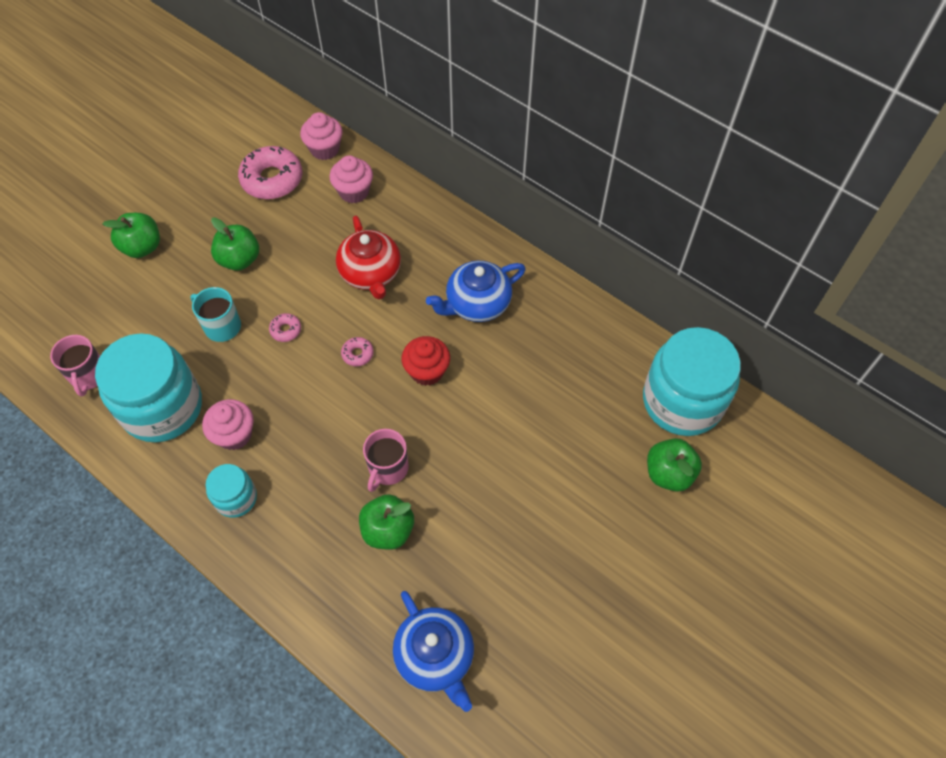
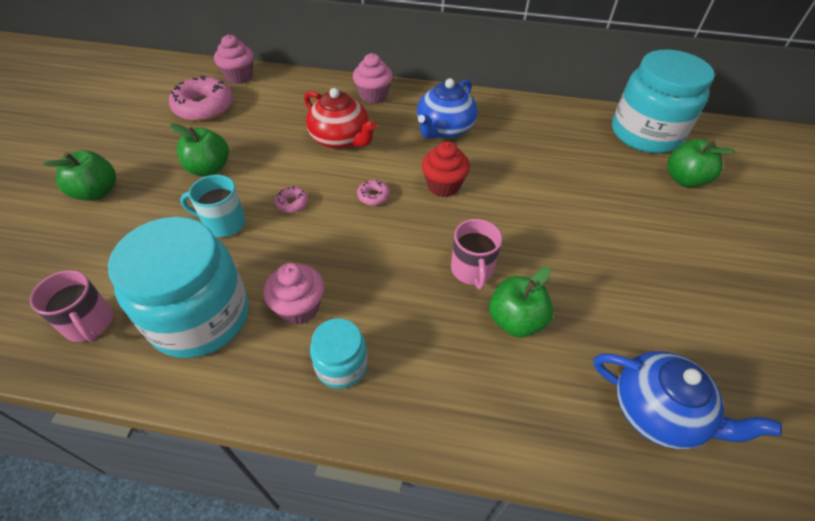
camera: 30 degrees left, 10 degrees down
(354, 192) = (285, 94): pink cupcake -> pink cupcake (373, 96)

